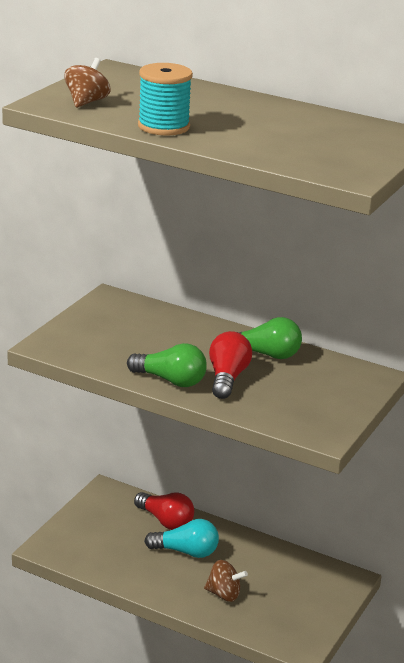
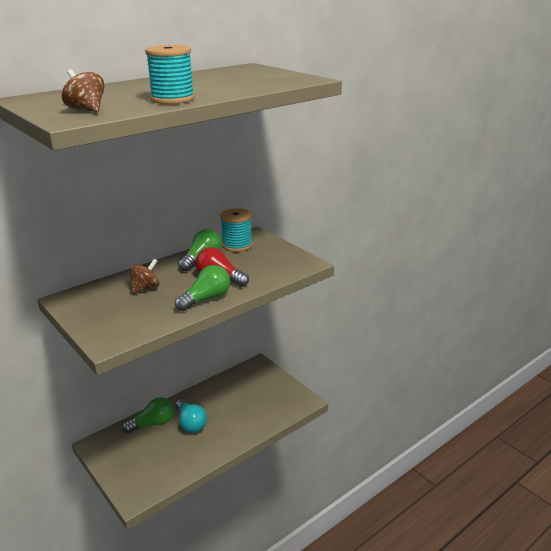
camera: 65 degrees left, 0 degrees up
(165, 521) = (152, 424): red light bulb -> green light bulb
(186, 552) = (190, 423): turquoise light bulb -> turquoise light bulb turned 120 degrees clockwise
(224, 594) = (242, 418): brown spinning top -> brown spinning top (145, 288)
(330, 370) = (237, 245): none -> turquoise spool

